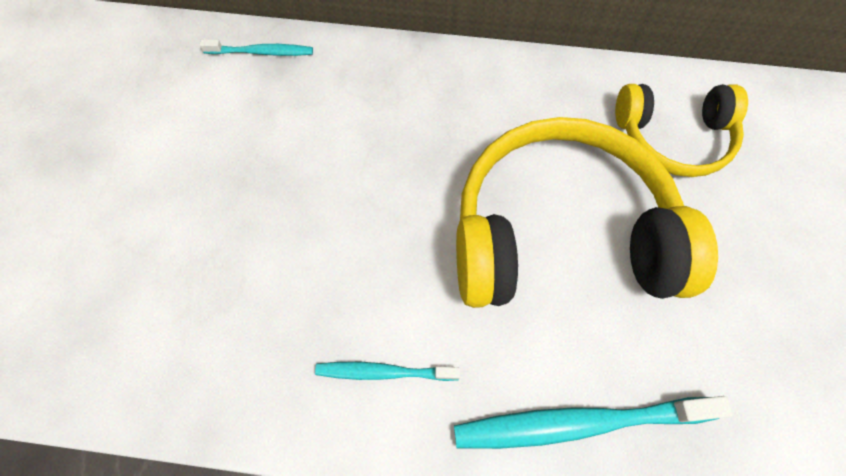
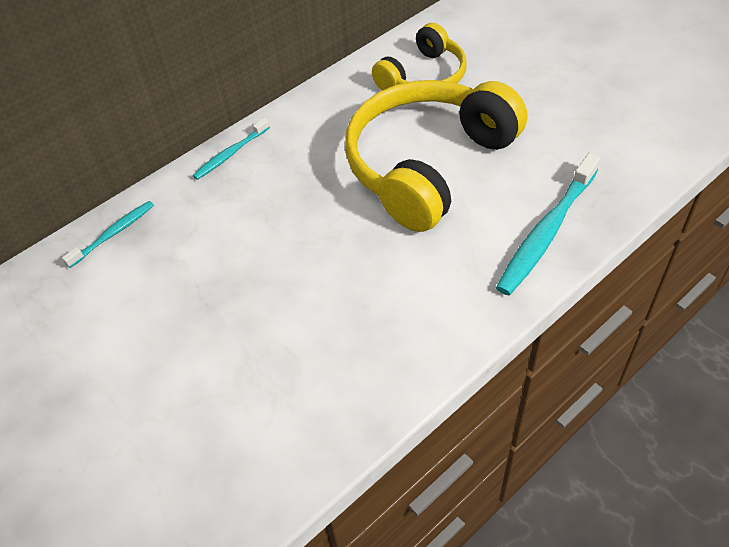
camera: 45 degrees left, 15 degrees down
(384, 372) = (429, 305): turquoise toothbrush -> turquoise toothbrush (231, 154)

